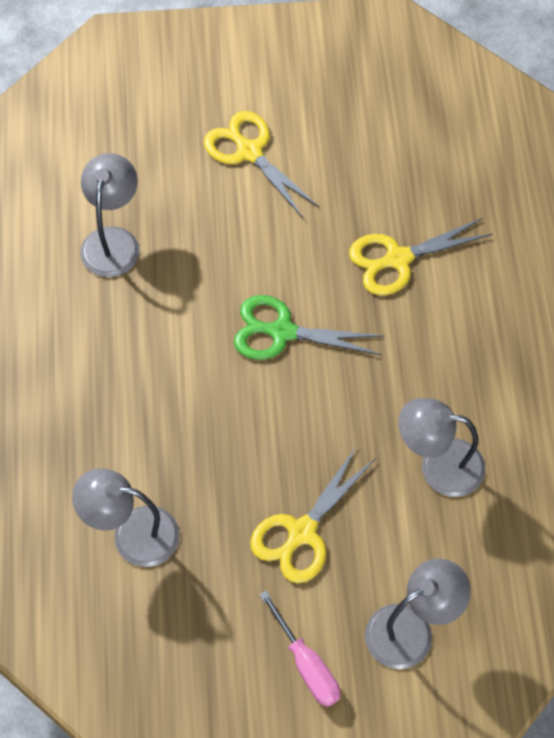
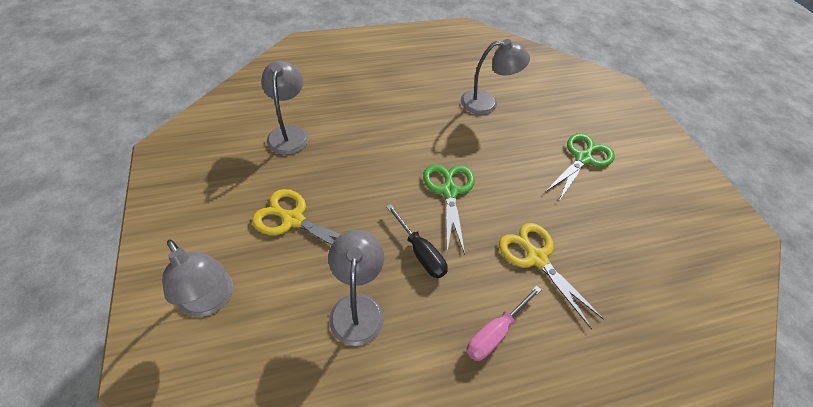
camera: 75 degrees right, 10 degrees down
(249, 152) = (583, 159): yellow scissors -> green scissors
(306, 665) = (189, 233): pink screwdriver -> pink screwdriver (495, 333)
(373, 385) = (420, 252): none -> black screwdriver

